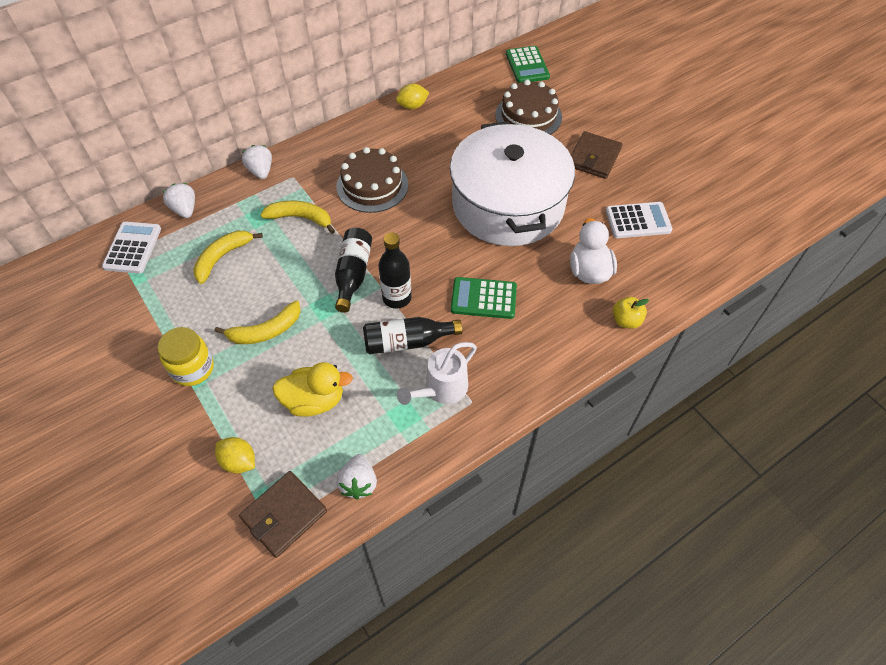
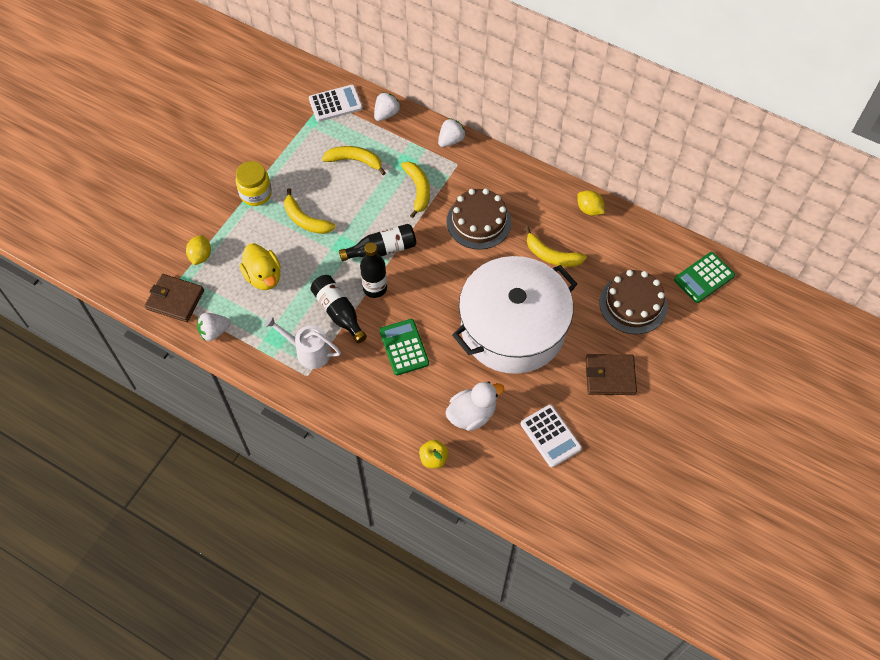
camera: 65 degrees right, 5 degrees up
(445, 148) = (551, 255): none -> yellow banana

